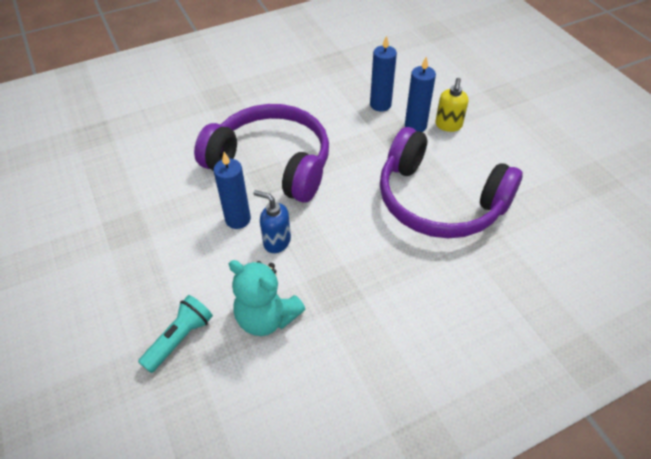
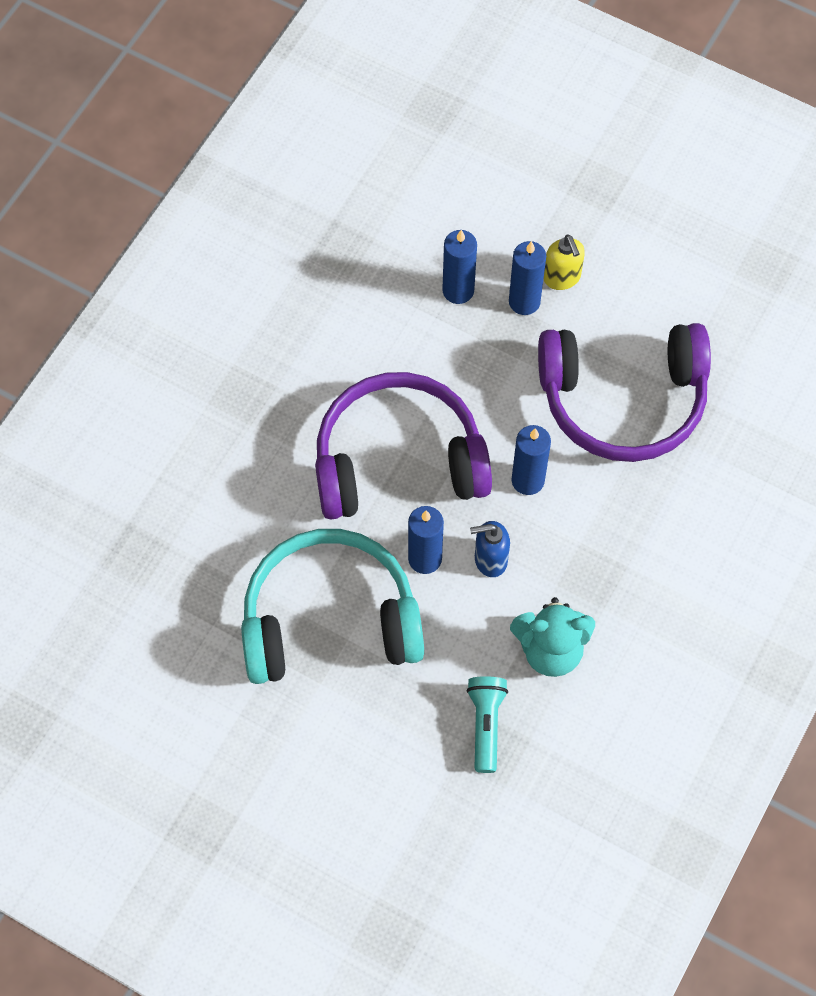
camera: 35 degrees left, 15 degrees up
(152, 220) = (329, 620): none -> turquoise headphones
(339, 212) = (528, 480): none -> blue candle

